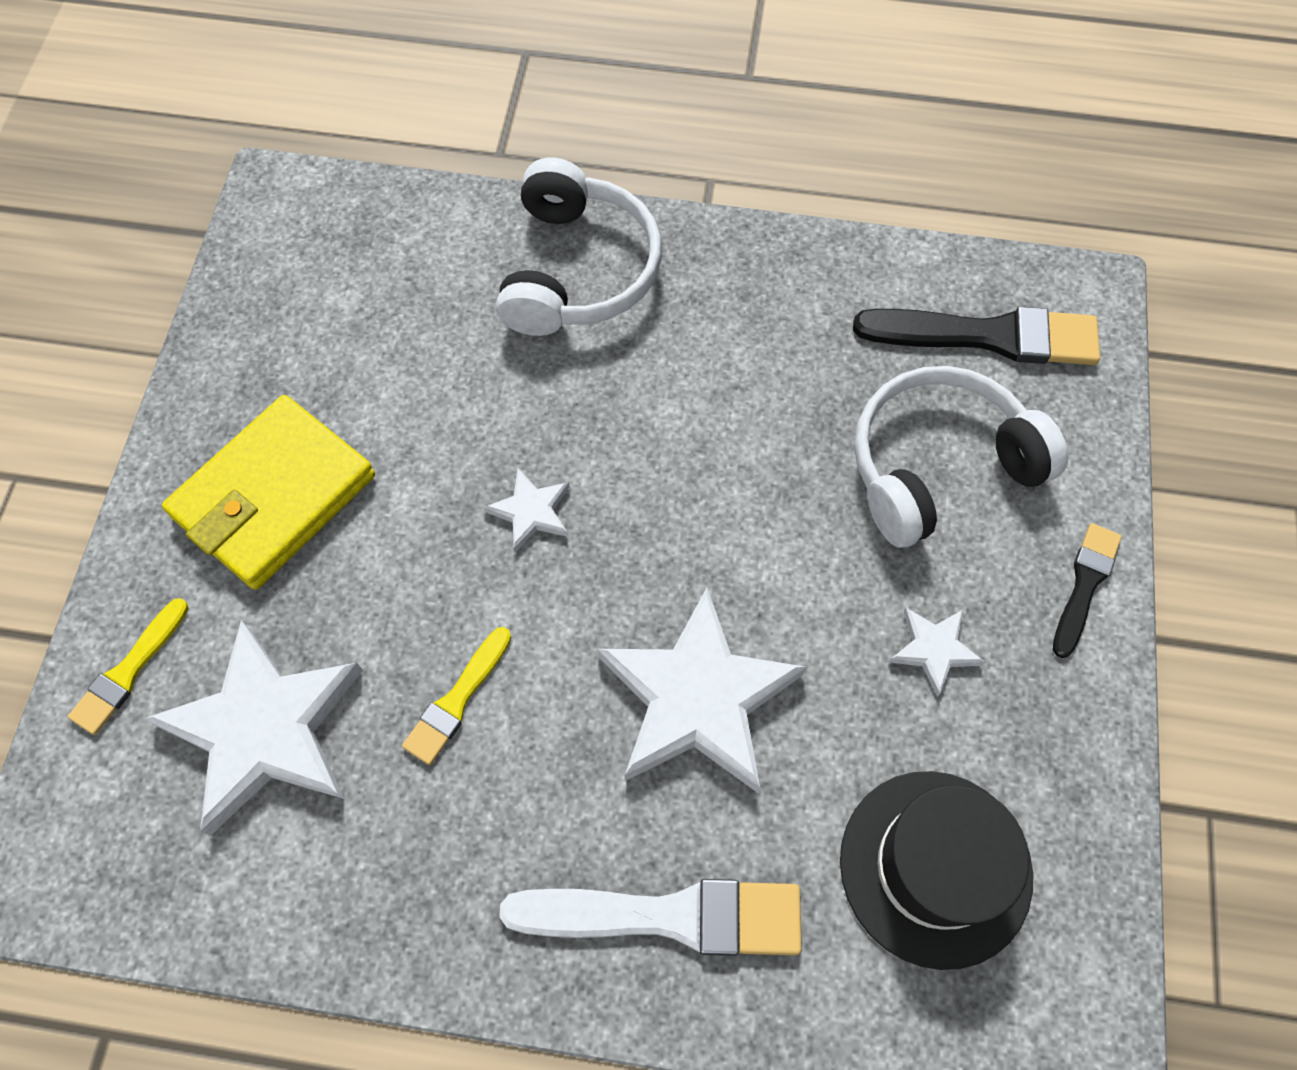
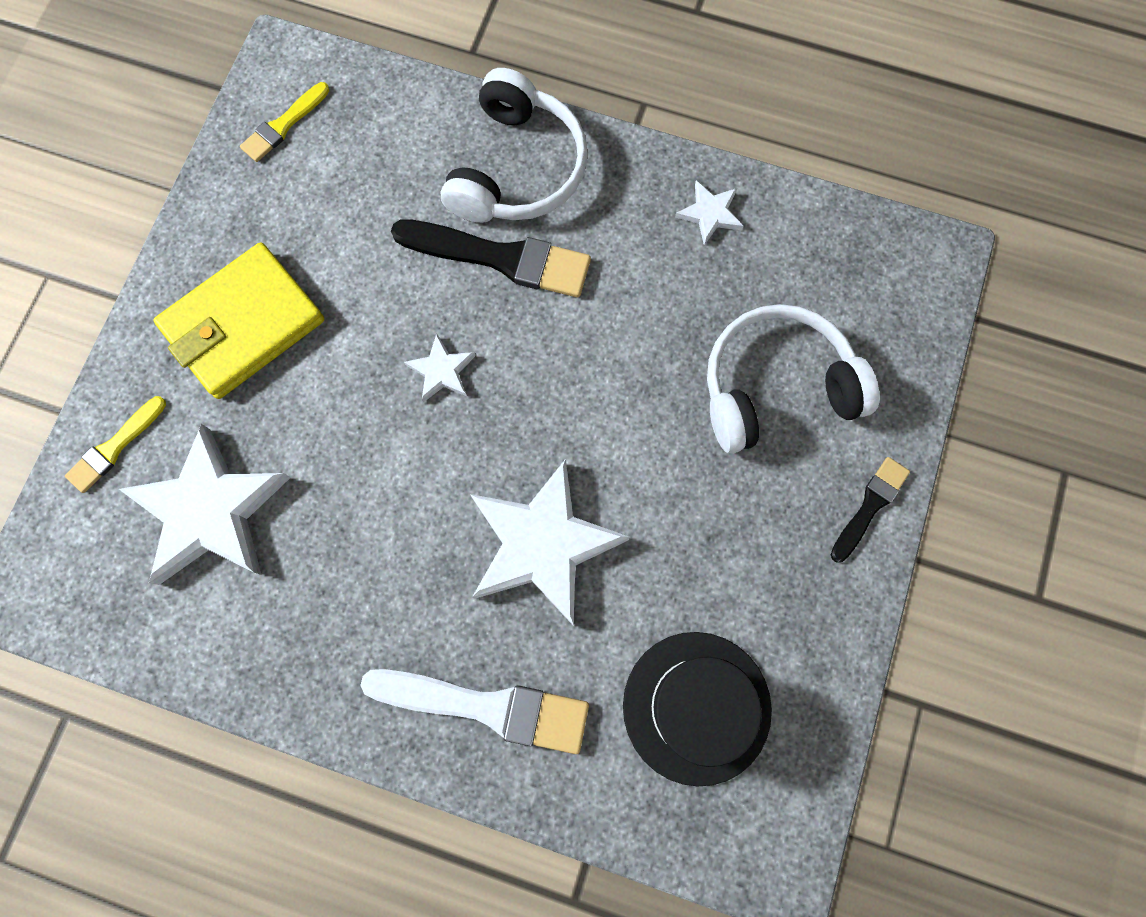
camera: 10 degrees right, 10 degrees up
(457, 700) = (358, 513): yellow brush -> yellow brush (283, 125)
(934, 649) = (736, 537): white star -> white star (710, 214)
(988, 336) = (844, 282): black brush -> black brush (501, 258)

